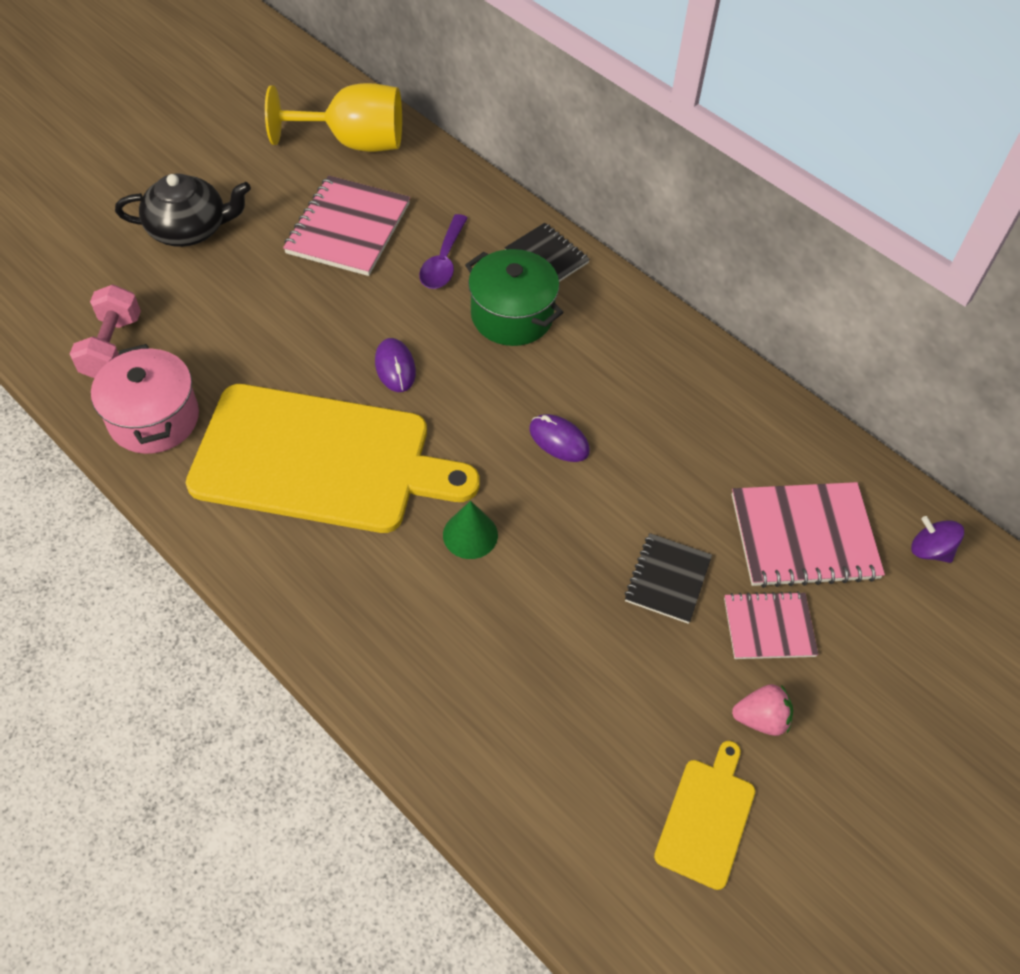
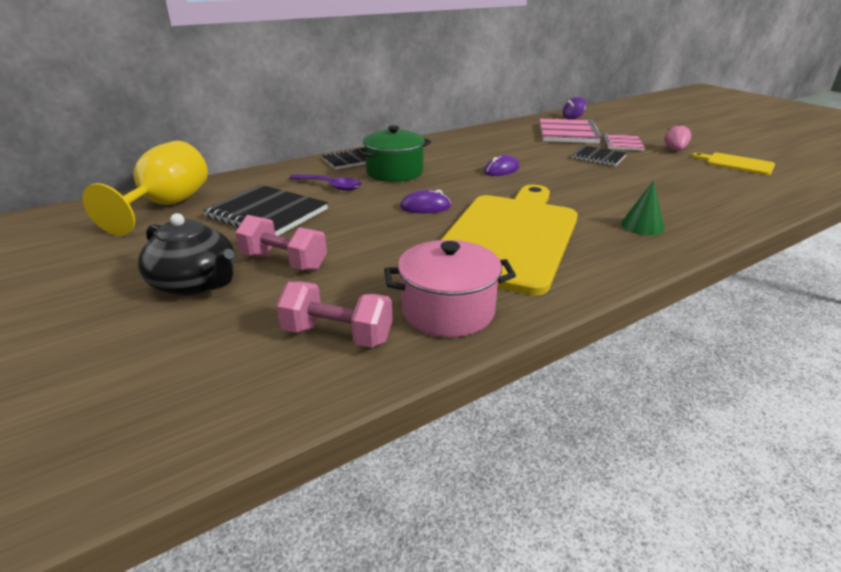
camera: 75 degrees left, 25 degrees down
(190, 229) = (196, 283): black teapot -> black teapot turned 120 degrees clockwise
(236, 276) = (284, 262): none -> pink dumbbell
(348, 228) = (267, 213): pink notebook -> black notebook
(470, 535) = (575, 196): green cone -> green cone (642, 226)

